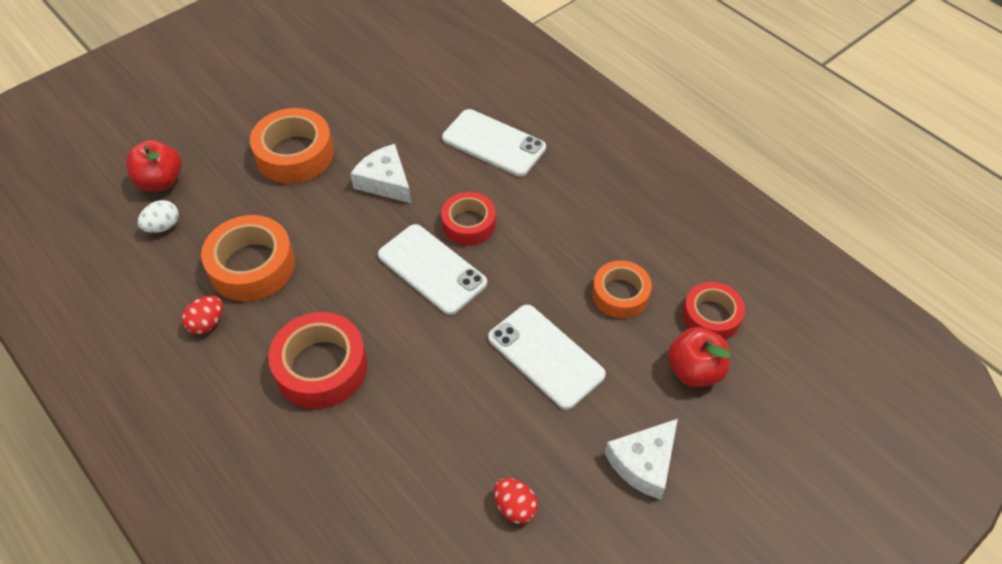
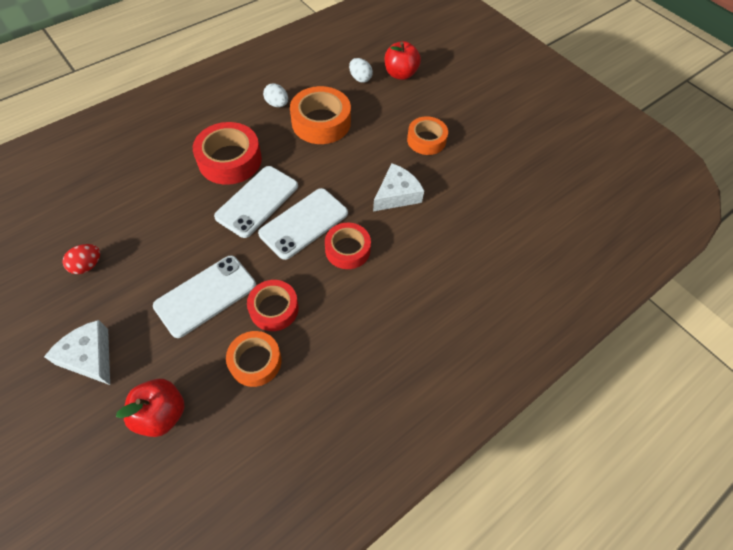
camera: 90 degrees right, 5 degrees up
(207, 323) = (277, 104): red egg -> white egg
(294, 154) = (426, 140): orange tape -> orange tape, size x0.65
(494, 143) = (441, 273): white phone -> white phone (257, 201)
(711, 316) = (215, 441): red tape -> red tape (274, 308)

